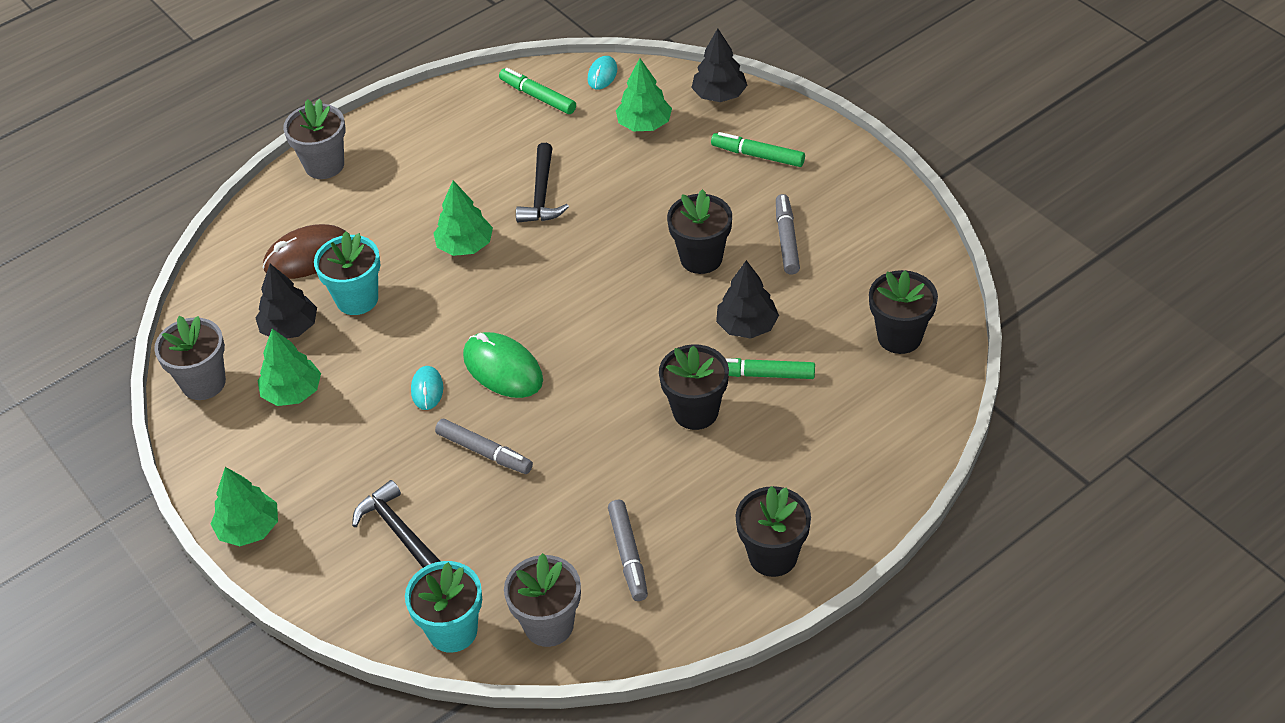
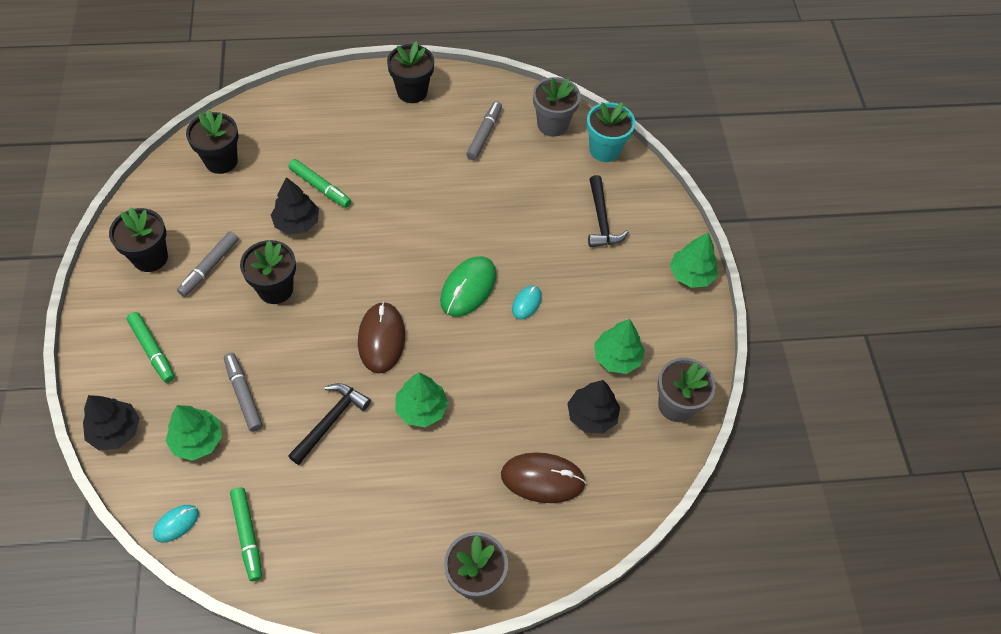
camera: 155 degrees left, 10 degrees up
(357, 299) = (529, 410): turquoise flower pot -> none
(484, 452) = (519, 238): grey marker -> grey marker (243, 394)
(503, 368) = (468, 288): green mouse -> green mouse turned 45 degrees clockwise
(553, 276) = (381, 339): none -> brown mouse
(695, 412) = (378, 188): black flower pot -> black flower pot (150, 257)

